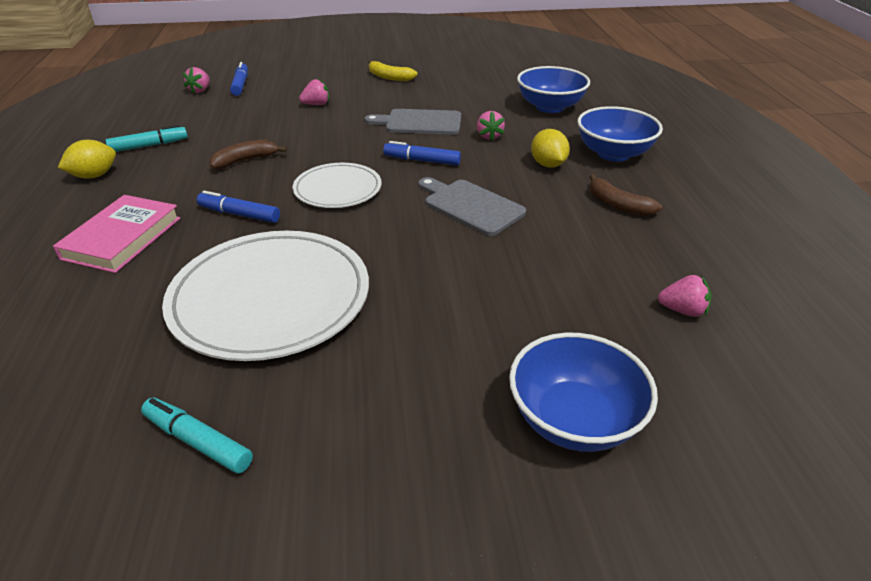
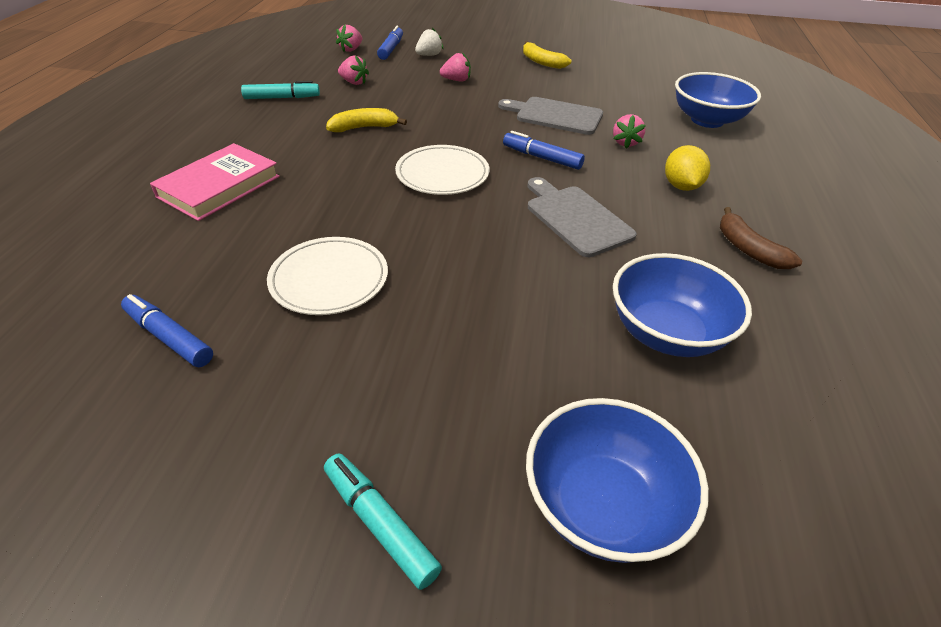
camera: 15 degrees right, 5 degrees up
(94, 176) = (221, 119): yellow lemon -> none
(198, 441) = (197, 419): turquoise marker -> turquoise marker (380, 523)
(239, 214) = (336, 183): blue marker -> blue marker (169, 337)
(245, 160) = (364, 128): brown banana -> yellow banana
(270, 298) = (329, 279): white plate -> white plate, size x0.56
(280, 85) = (429, 55): none -> white strawberry
(613, 154) = (764, 187): blue bowl -> blue bowl (666, 333)
(682, 310) = (786, 398): pink strawberry -> pink strawberry (354, 82)

